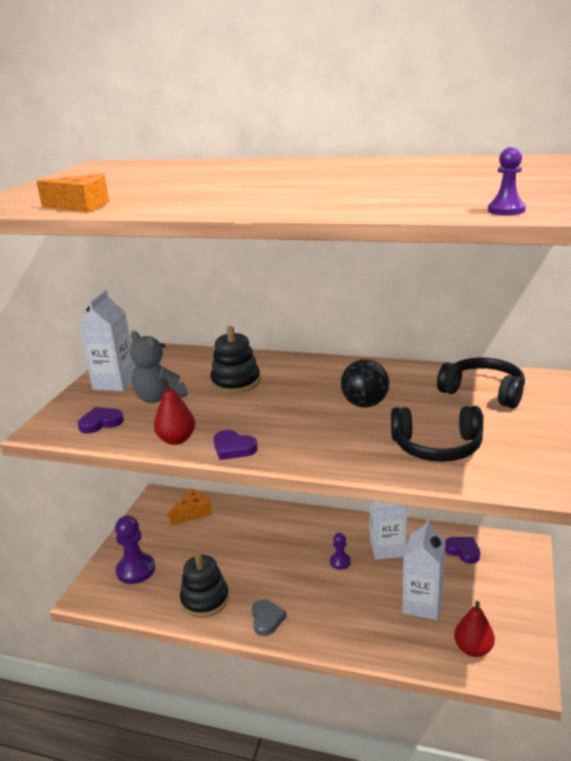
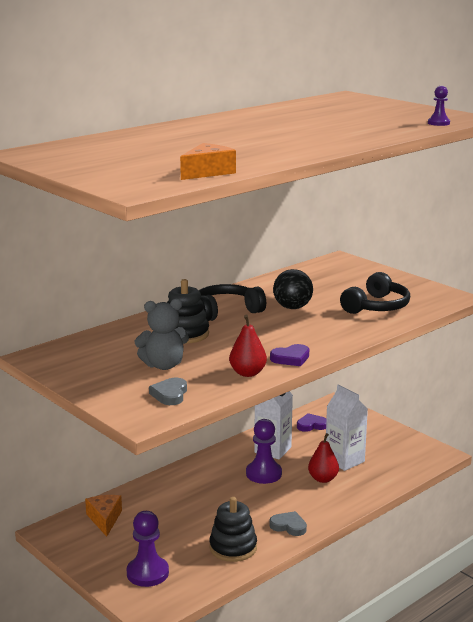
camera: 60 degrees left, 5 degrees down
(101, 423) = (170, 394): purple heart -> grey heart
(115, 383) = (97, 376): white carton -> none
(340, 562) = (263, 474): purple pawn -> purple pawn, size x1.85
(473, 649) = (401, 460): red pear -> red pear (323, 479)
(483, 392) = (329, 276): black headphones -> black headphones (226, 312)

